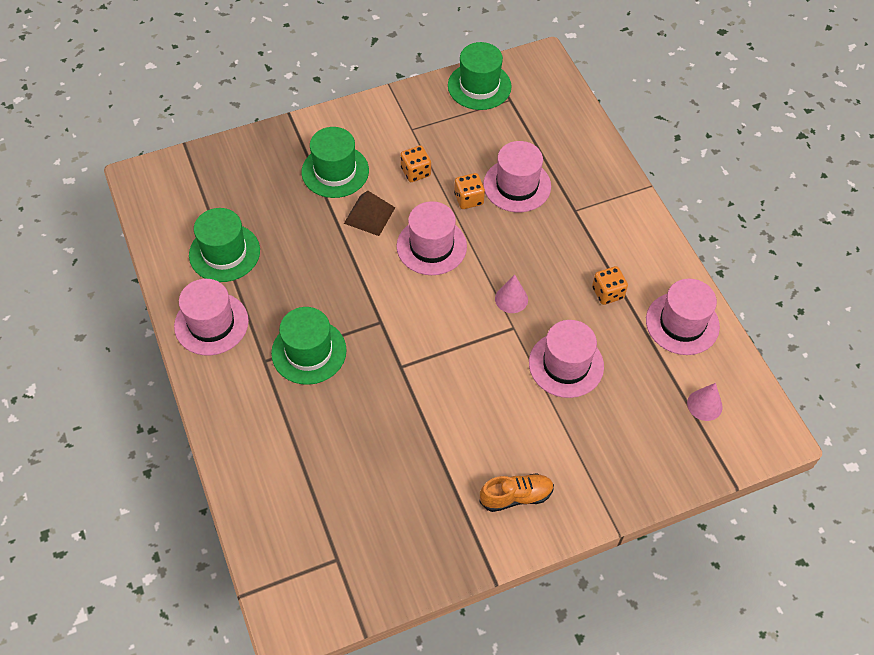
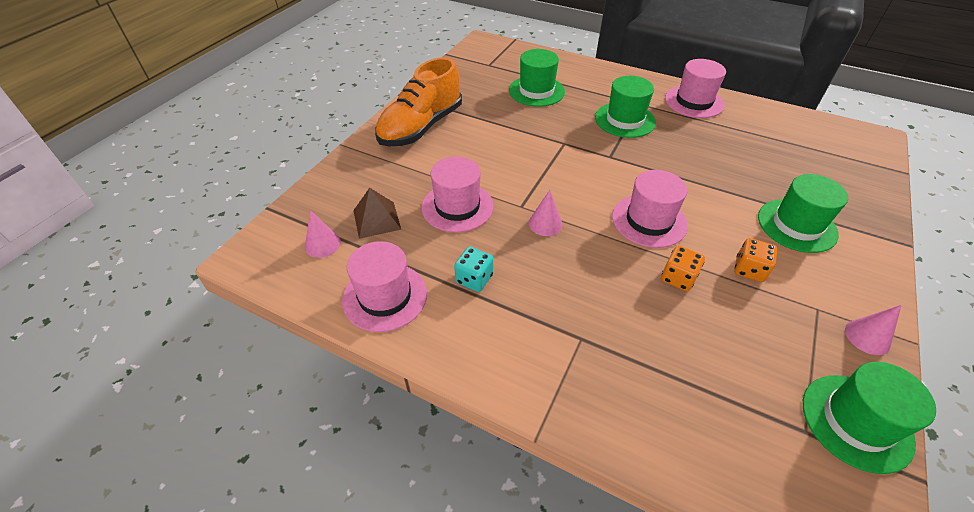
camera: 140 degrees right, 10 degrees down
(224, 253) = (754, 133): green hat -> green hat (536, 91)
(369, 215) = (721, 212): brown pyramid -> brown pyramid (377, 219)
(409, 102) = (867, 337): none -> pink cone
(516, 496) = (421, 127): orange shoe -> orange shoe, size x1.93
(517, 185) = (660, 323): pink hat -> none
(607, 293) = (474, 279): orange dice -> turquoise dice

